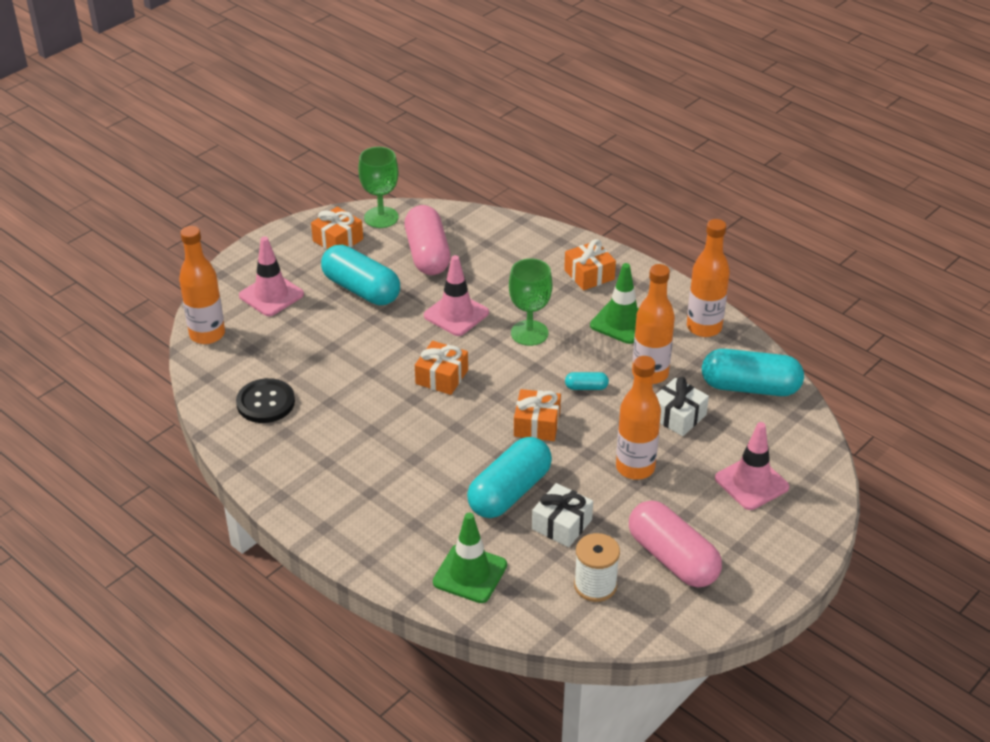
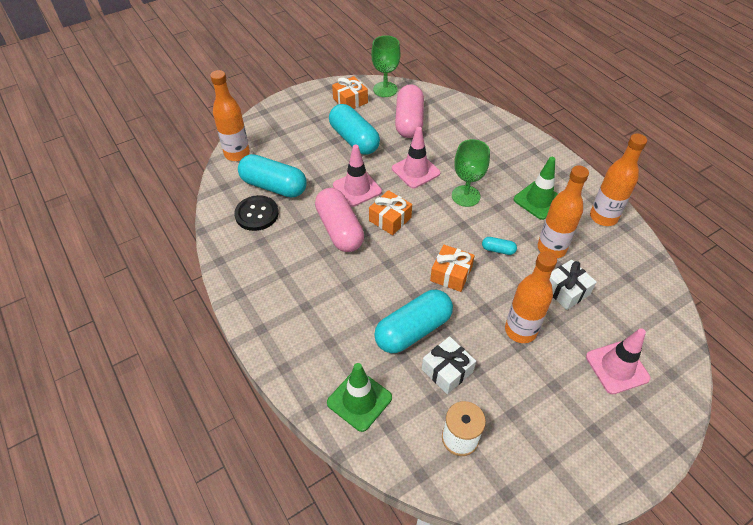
camera: 15 degrees right, 10 degrees up
(271, 295) = (291, 133): pink traffic cone -> pink traffic cone (357, 188)
(589, 275) = (523, 158): orange gift -> none
(672, 558) = (533, 427): pink capsule -> pink capsule (339, 229)
(750, 387) = (631, 277): turquoise capsule -> turquoise capsule (274, 186)

